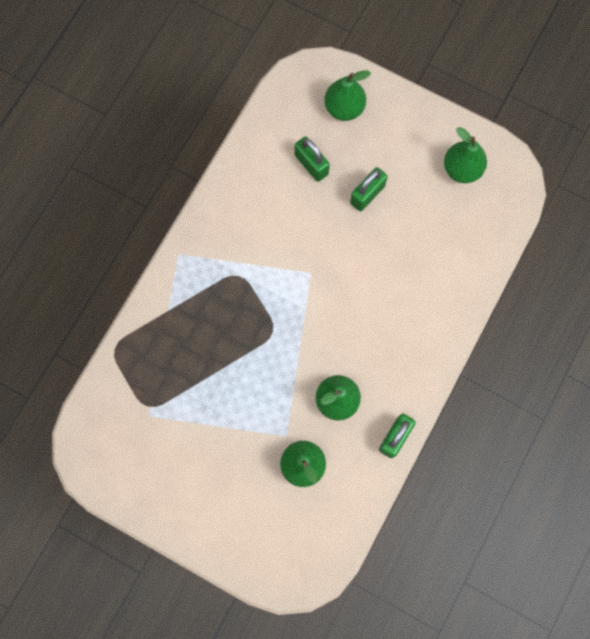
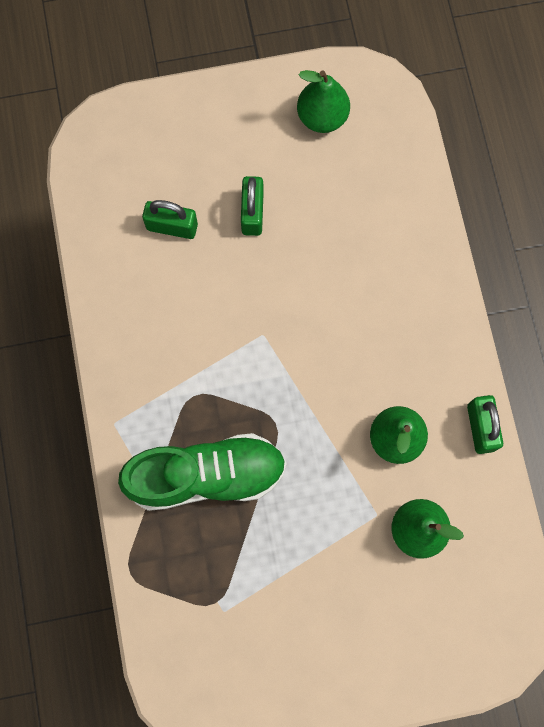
camera: 40 degrees left, 0 degrees up
(206, 328) = (207, 475): none -> green shoe
(344, 108) = (157, 145): green pear -> none

